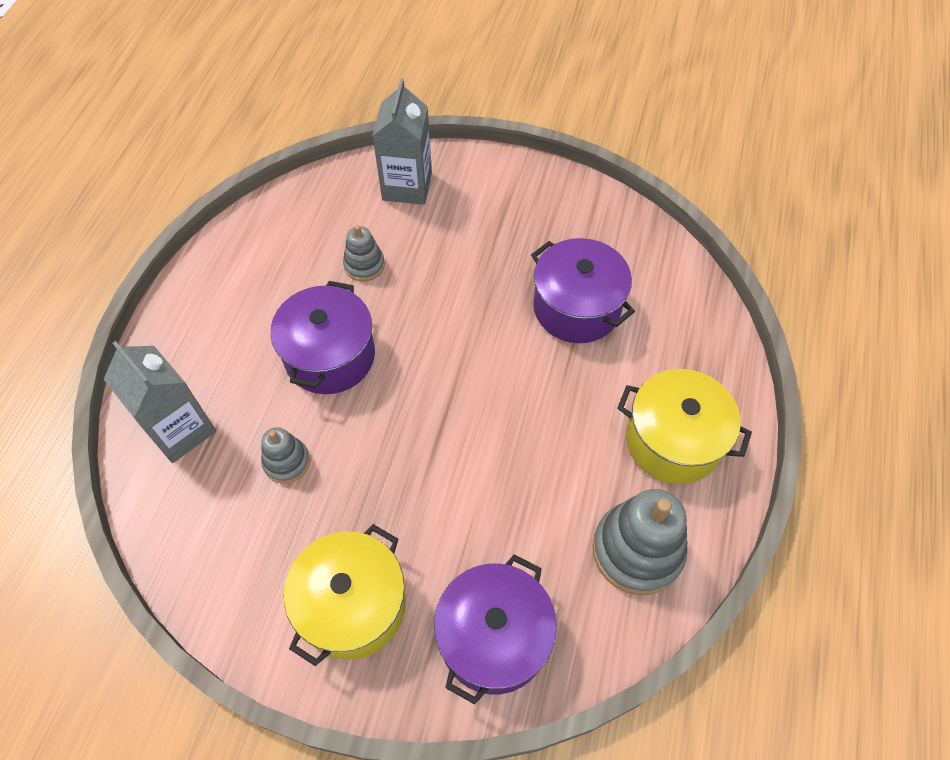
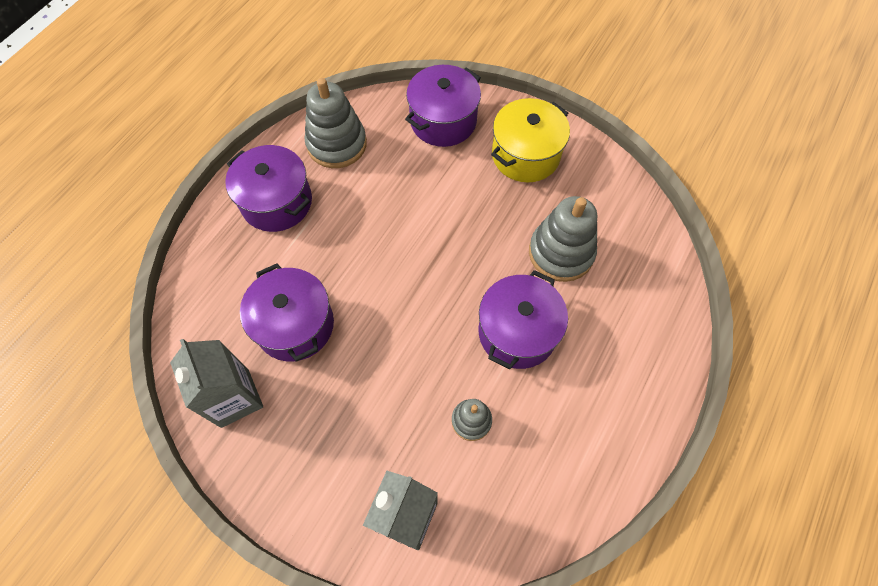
camera: 165 degrees left, 5 degrees up
(180, 430) = (643, 297): grey carton -> grey carton (235, 398)
(286, 462) = (561, 253): grey stacking toy -> grey stacking toy, size x1.83
(673, 441) = (276, 202): yellow pot -> purple pot

